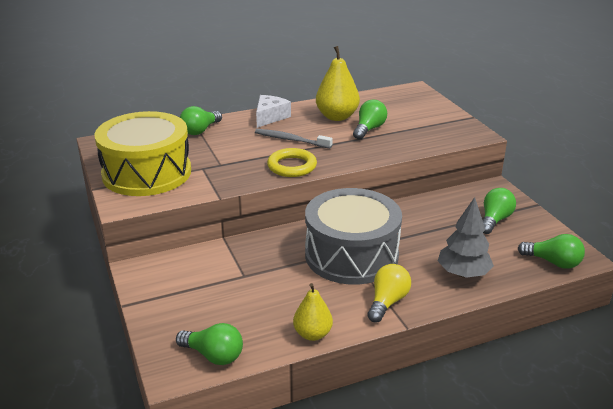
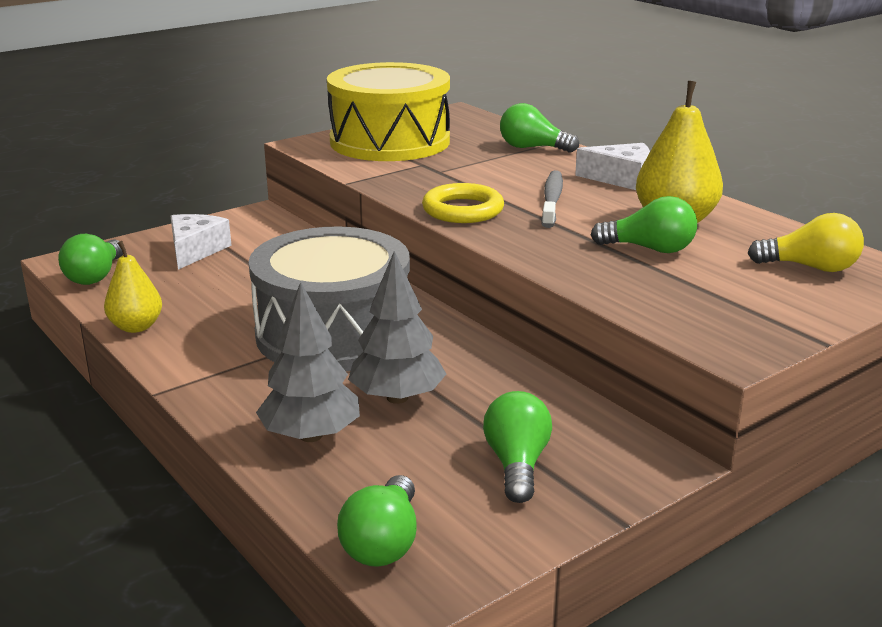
camera: 75 degrees right, 5 degrees down
(193, 302) = (195, 250): none -> white cheese
(387, 302) = (215, 372): yellow light bulb -> yellow light bulb (810, 267)
(430, 243) = (397, 397): none -> grey tree
(494, 220) = (517, 464): green light bulb -> green light bulb turned 105 degrees counterclockwise

